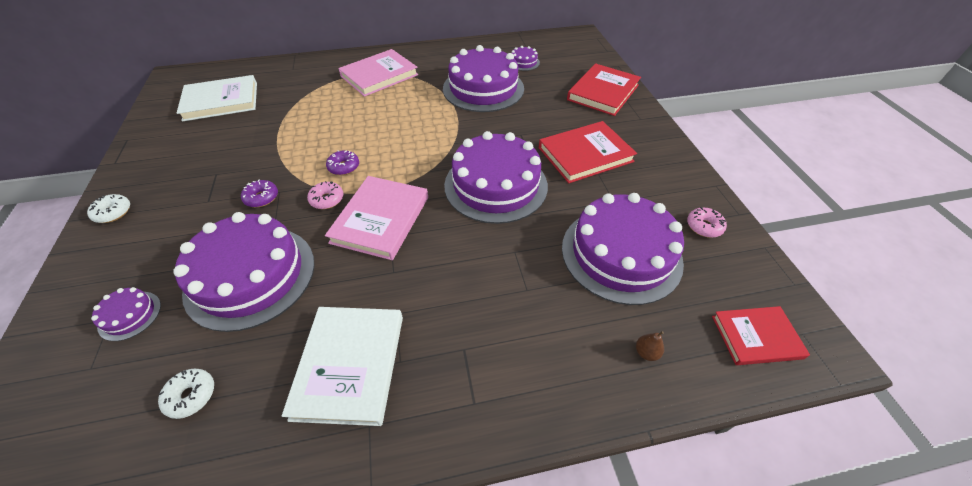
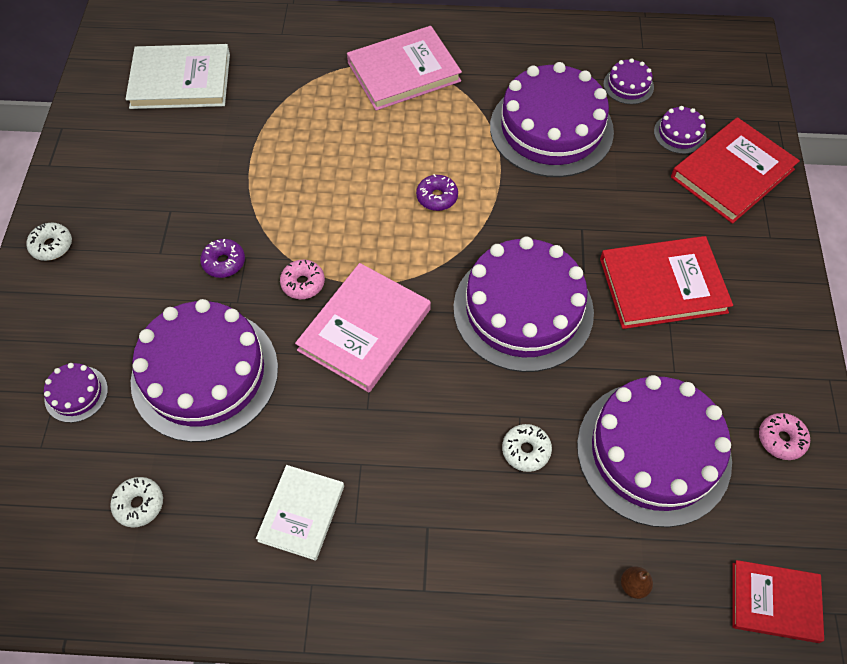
camera: 15 degrees right, 10 degrees up
(344, 167) = (330, 235): purple donut -> purple donut (437, 197)
(350, 365) = (301, 513): white book -> white book, size x0.64
(527, 273) = (526, 450): none -> white donut
(563, 79) = (680, 133): none -> purple cake

